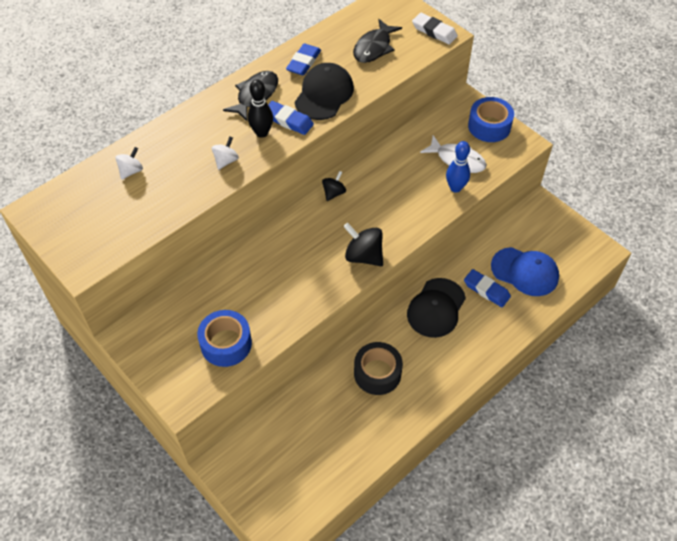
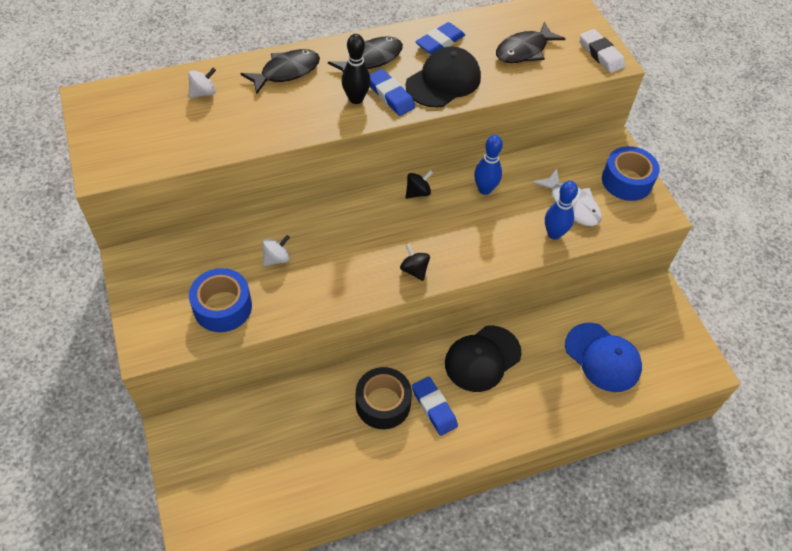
camera: 20 degrees right, 0 degrees up
(191, 129) = (286, 72): none -> black fish
(226, 161) = (303, 115): white spinning top -> white spinning top (276, 258)
(363, 256) = (414, 270): black spinning top -> black spinning top, size x0.61
(385, 171) = (485, 189): none -> blue bowling pin
(486, 290) = (548, 361): blue eraser -> blue eraser (434, 407)

